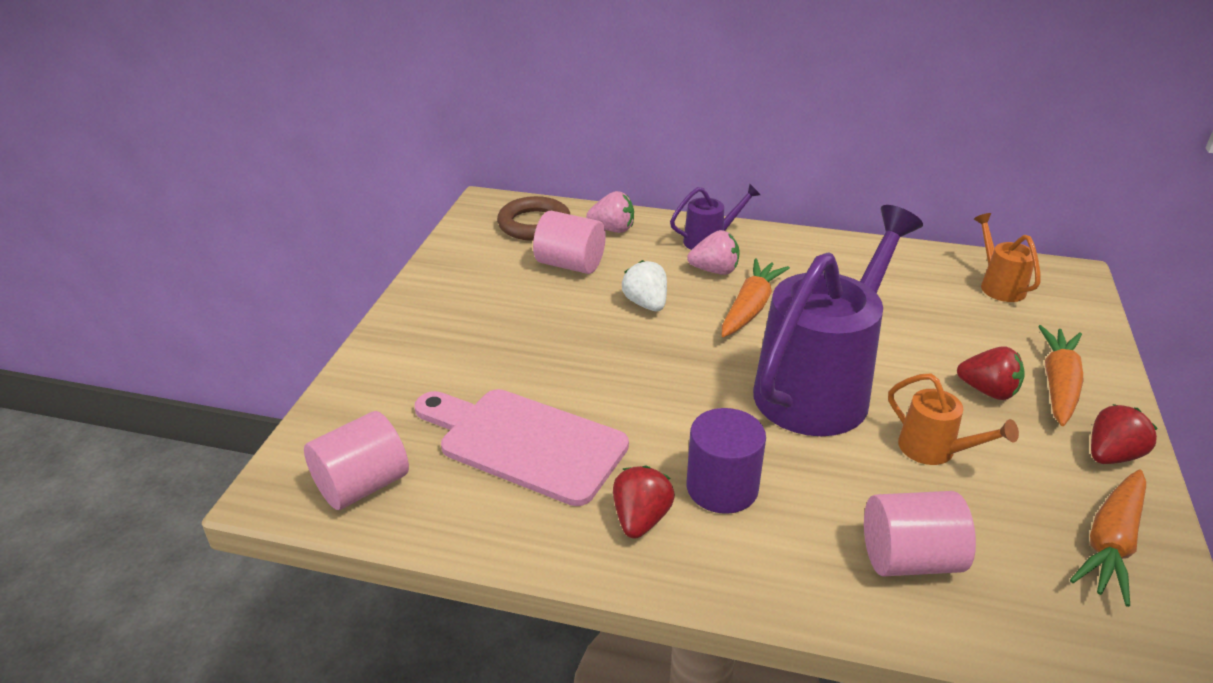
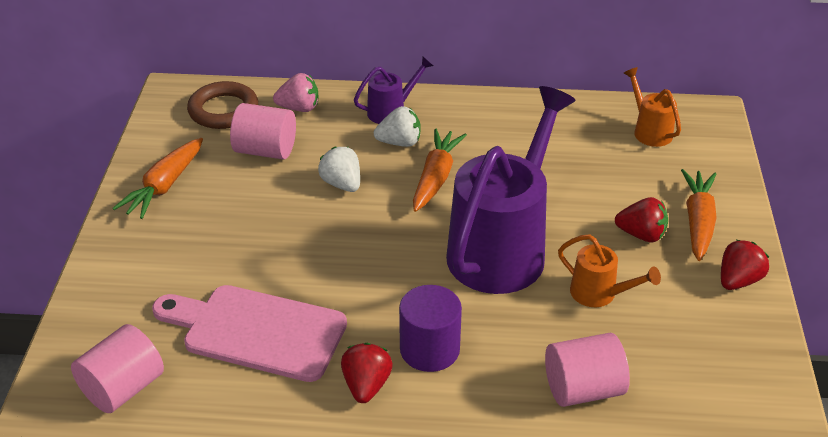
camera: 10 degrees left, 5 degrees up
(714, 270) = (399, 142): pink strawberry -> white strawberry
(1110, 543) = (735, 355): orange carrot -> orange carrot (164, 186)

